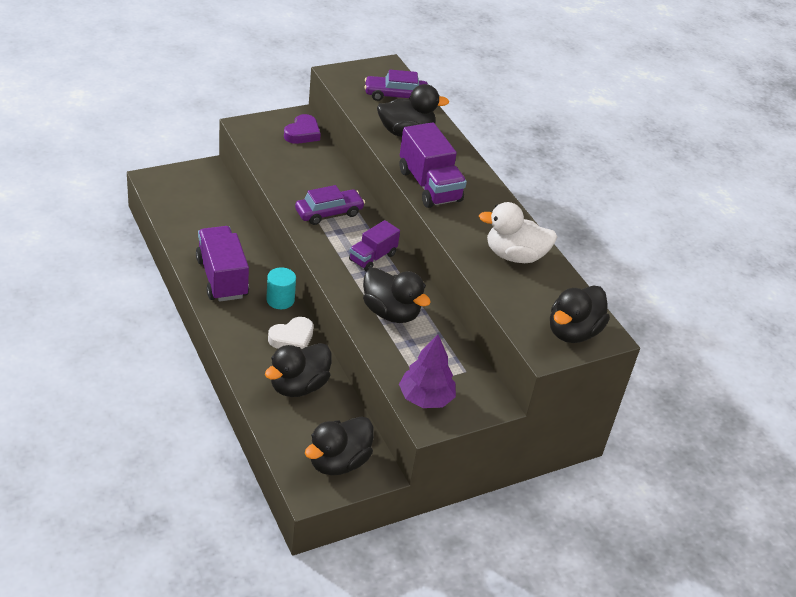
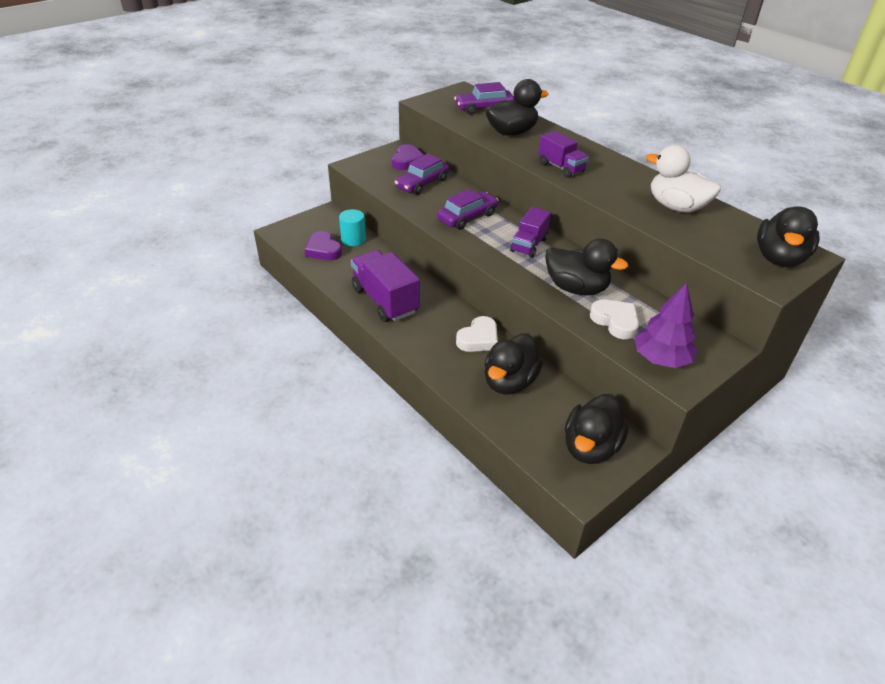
camera: 10 degrees left, 0 degrees up
(186, 210) = (323, 250): none -> purple heart
(280, 300) = (449, 307): turquoise cylinder -> turquoise cylinder (353, 239)
(304, 164) = (422, 183): none -> purple car
(407, 353) = (615, 321): none -> white heart
(429, 186) = (561, 167): purple truck -> purple truck, size x0.61
(514, 256) = (676, 207): white duck -> white duck turned 45 degrees clockwise

